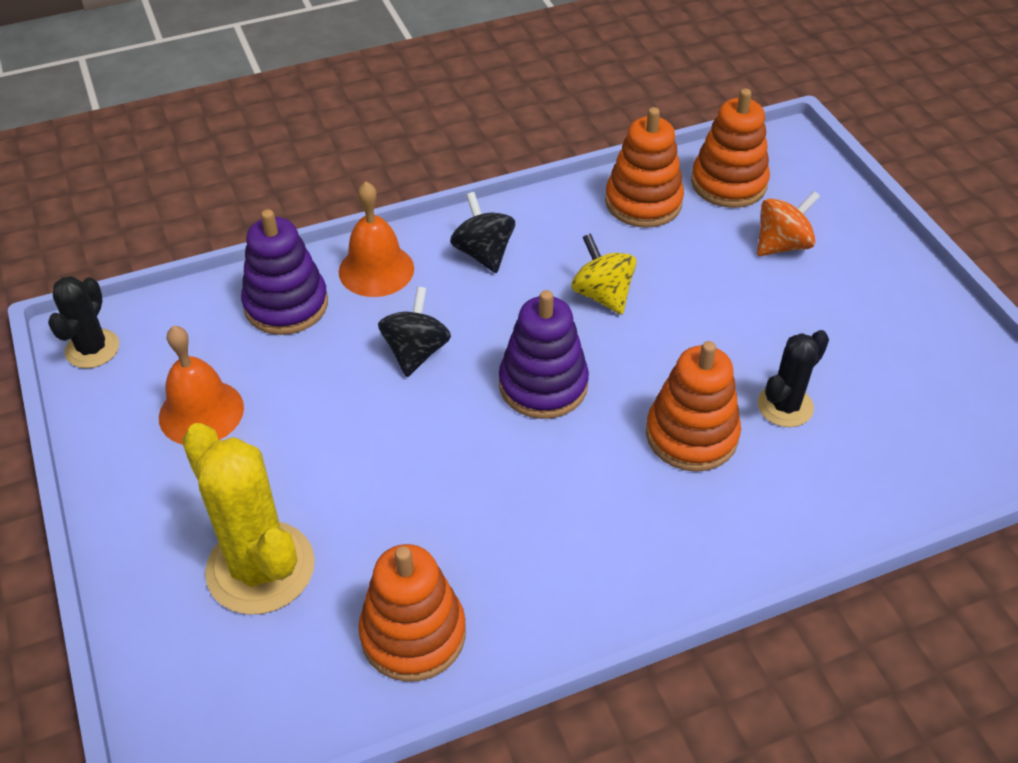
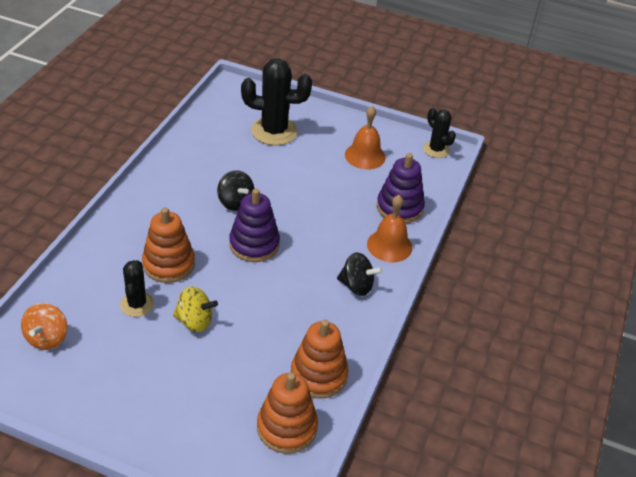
camera: 130 degrees right, 5 degrees down
(260, 568) = (274, 131): yellow cactus -> black cactus
(413, 634) = (202, 144): orange stacking toy -> none
(416, 352) = (322, 224): black spinning top -> black spinning top (235, 202)
(602, 295) = (277, 303): yellow spinning top -> yellow spinning top (194, 321)
(782, 245) = (215, 402): orange spinning top -> orange spinning top (47, 338)

